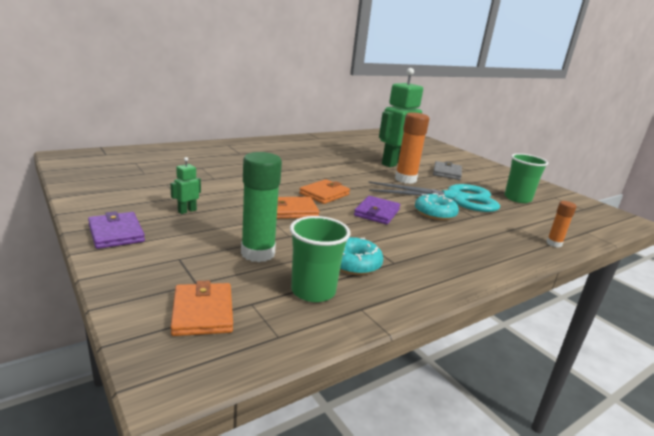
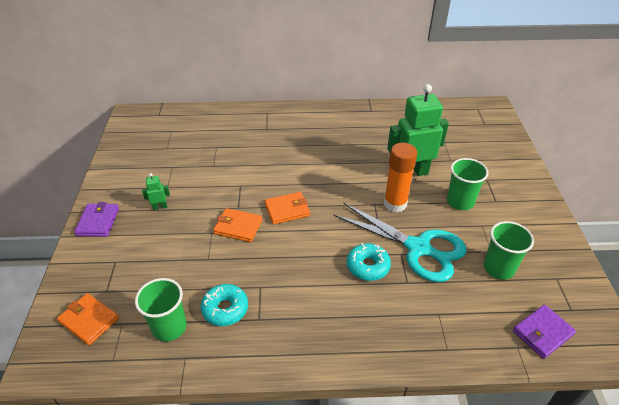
camera: 35 degrees right, 20 degrees up
(203, 312) = (89, 320): orange wallet -> orange wallet turned 75 degrees counterclockwise
(258, 253) = (168, 273): green glue stick -> none
(377, 213) = (310, 249): purple wallet -> purple wallet (542, 333)
(447, 173) = (460, 202): grey wallet -> green cup
(554, 243) = (449, 350): orange glue stick -> none

